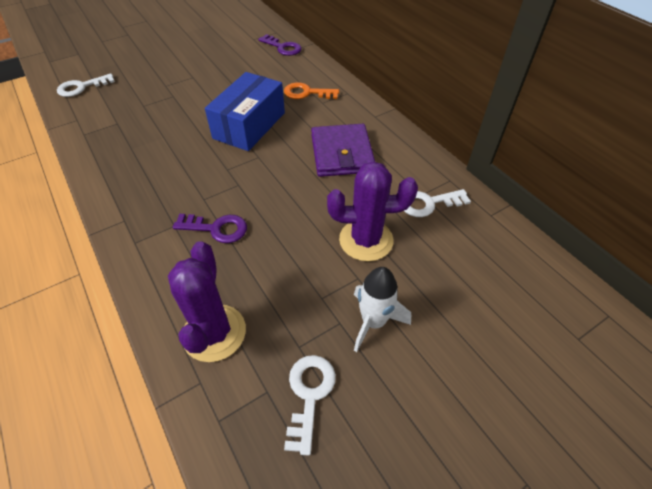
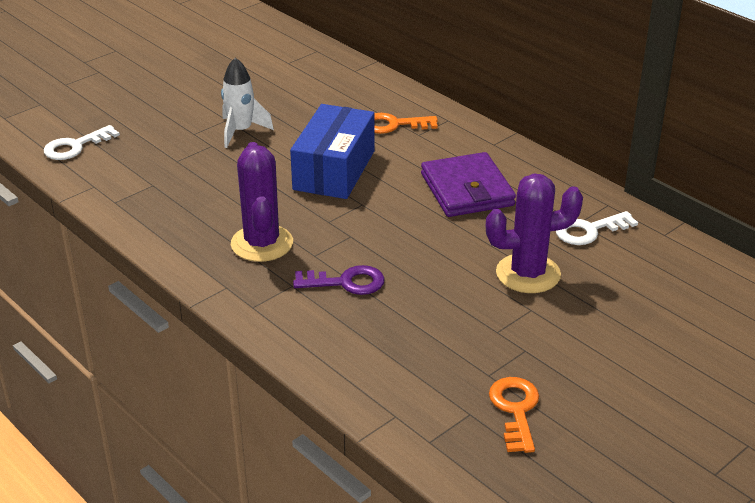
camera: 10 degrees left, 15 degrees down
(214, 333) = (391, 374): purple cactus -> purple cactus (262, 243)
(283, 47) = (336, 70): purple key -> none
(309, 394) = (515, 410): white key -> orange key
(373, 322) = (561, 345): white rocket -> white rocket (241, 131)

